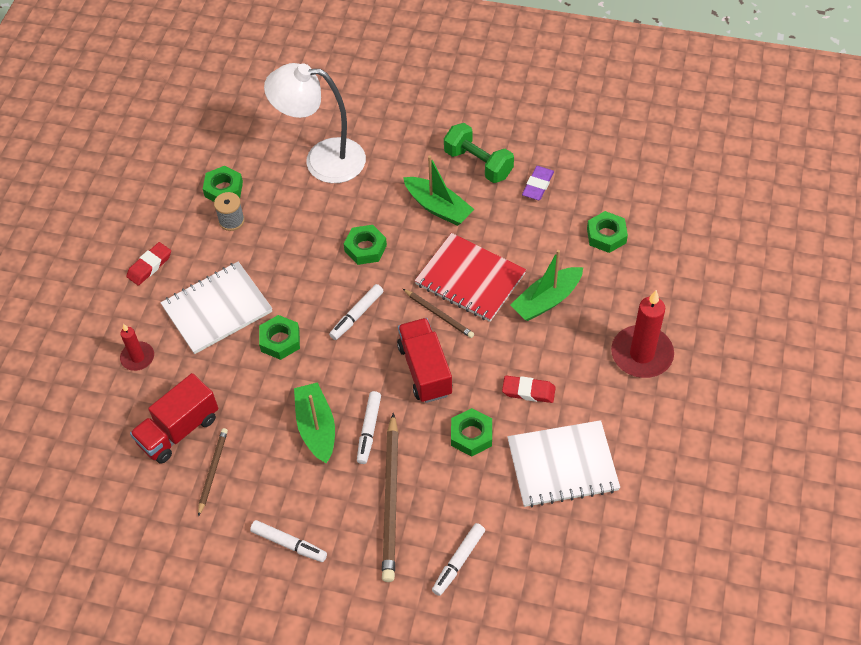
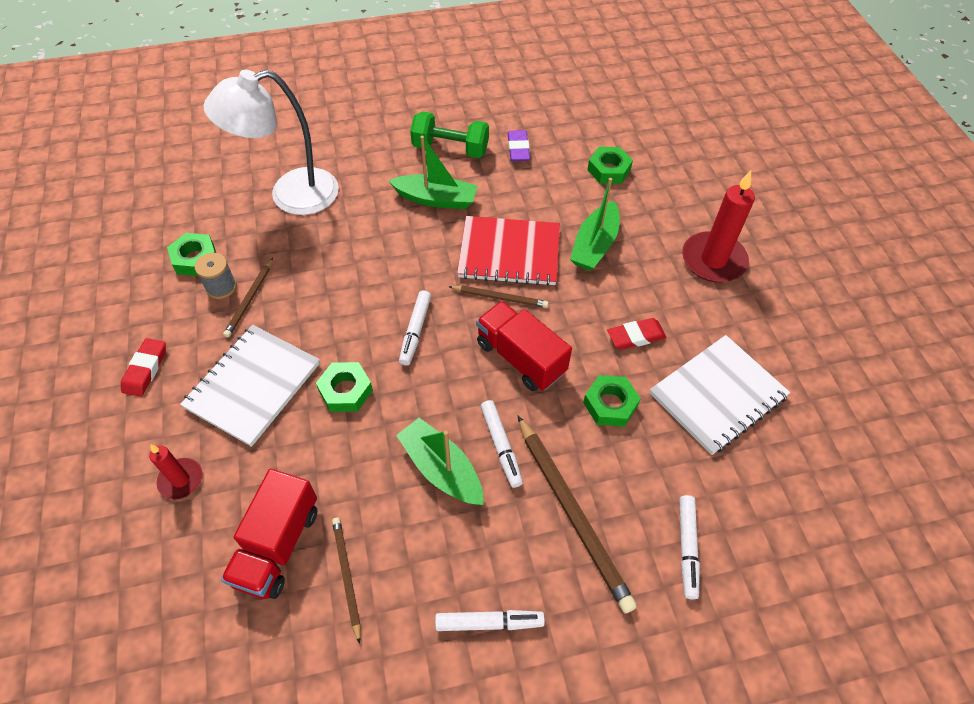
camera: 30 degrees left, 0 degrees up
(247, 239) = (250, 299): none -> brown pencil
(365, 248) = (385, 262): green nut -> none

